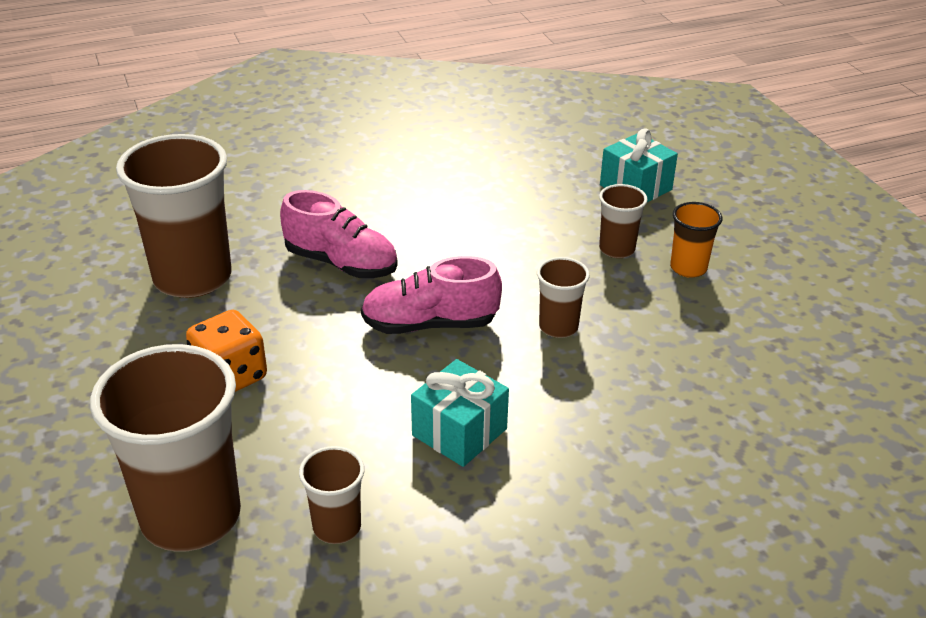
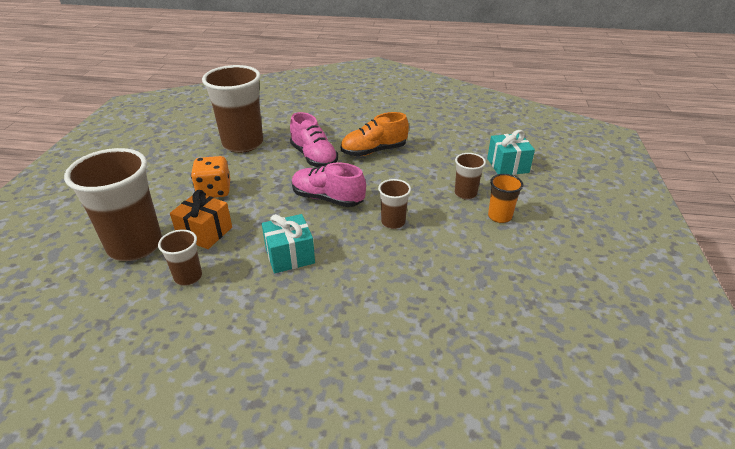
camera: 30 degrees right, 0 degrees up
(289, 449) = (205, 232): none -> orange gift
(426, 223) = (374, 151): none -> orange shoe

